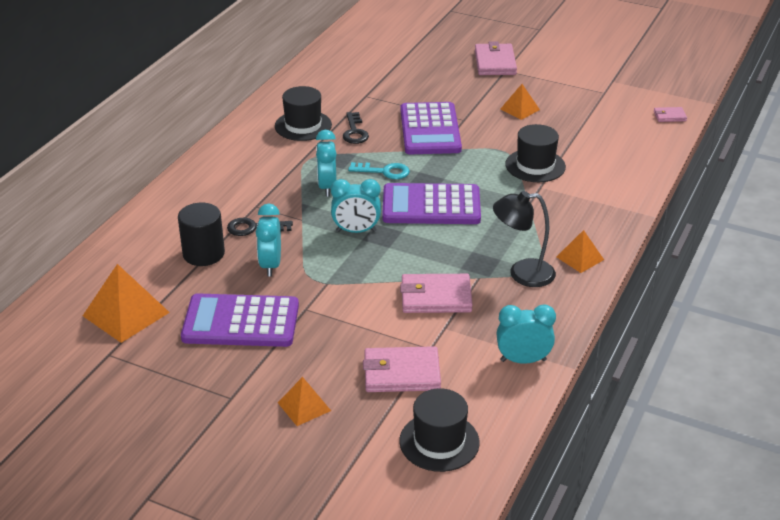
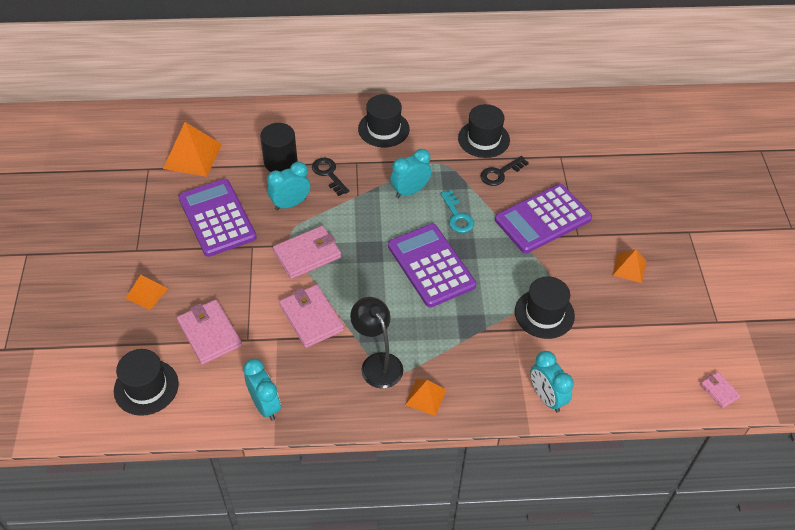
camera: 60 degrees right, 15 degrees up
(227, 175) = (383, 129): none -> black hat
(356, 231) = (364, 234): turquoise clock -> turquoise clock (546, 397)
(495, 62) = (695, 219): pink wallet -> pink wallet (307, 254)

